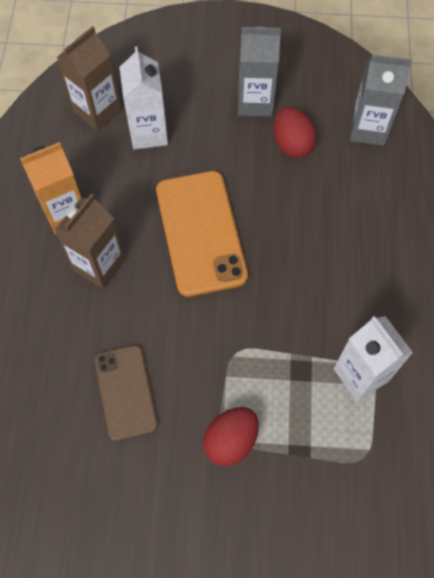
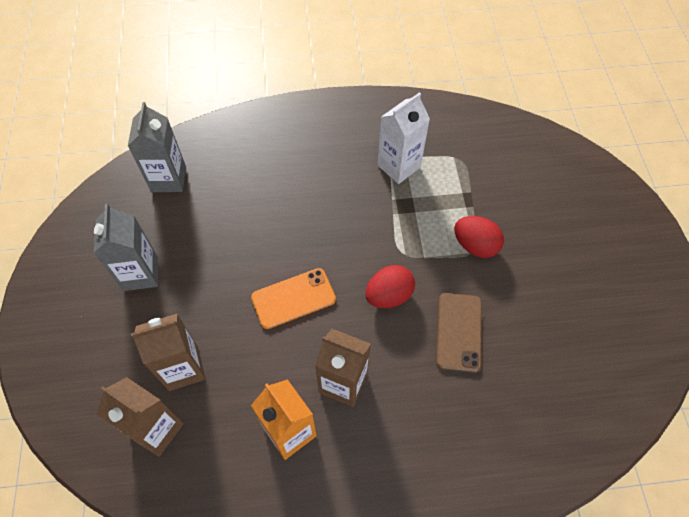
camera: 100 degrees left, 5 degrees down
(125, 392) = (459, 332): brown phone -> brown phone turned 60 degrees counterclockwise
(148, 133) = (183, 368): white carton -> brown carton
(201, 232) = (293, 298): orange phone -> orange phone, size x0.64
(292, 144) = (188, 236): red egg -> red egg (389, 295)

